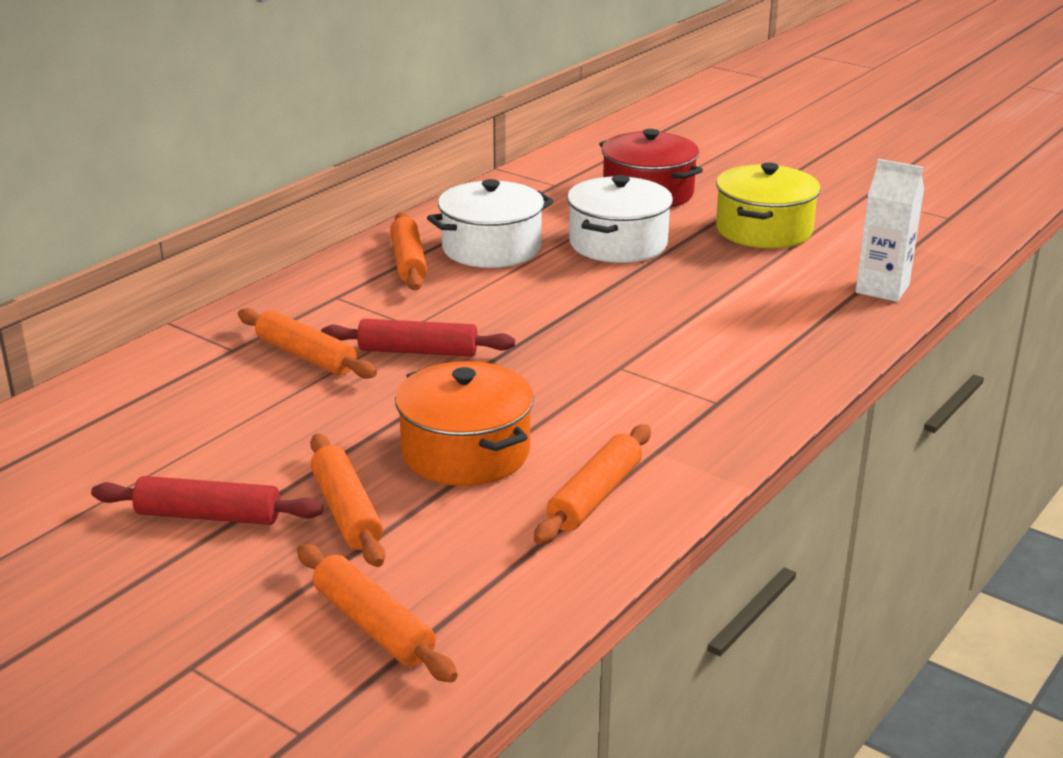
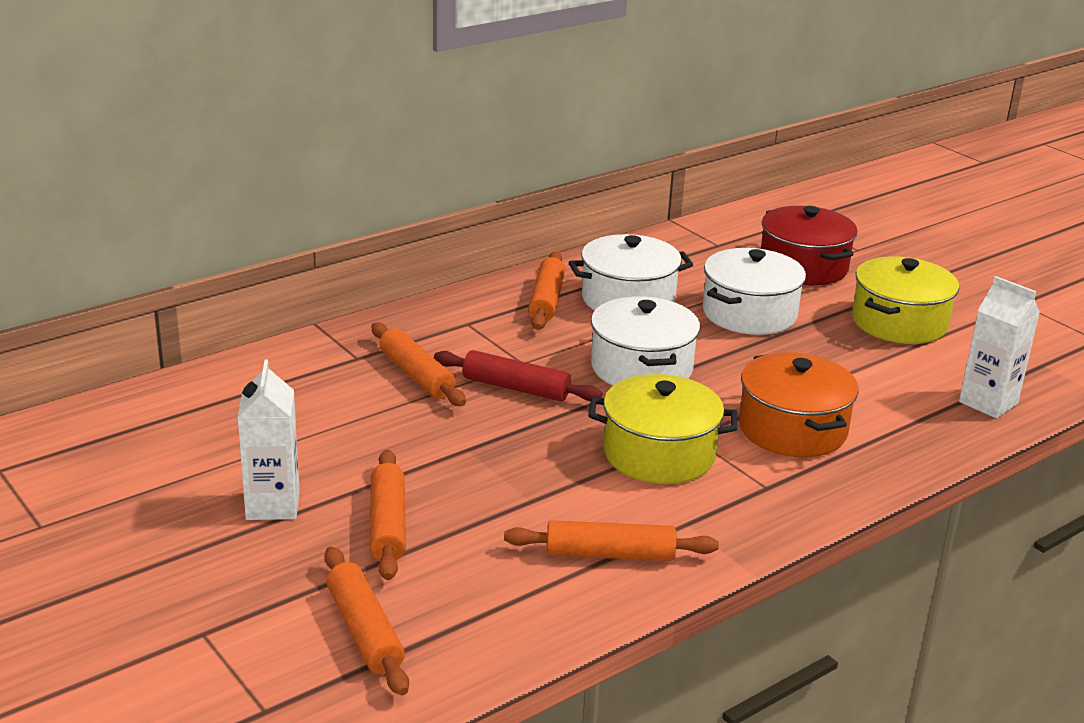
camera: 15 degrees right, 0 degrees up
(208, 516) = (273, 505): red rolling pin -> white carton
(465, 452) = (514, 491): orange pot -> orange pot (792, 429)
(537, 311) = (641, 368): none -> white pot
(595, 496) = (610, 554): orange rolling pin -> orange rolling pin turned 45 degrees clockwise
(596, 390) = (659, 454): none -> yellow pot

